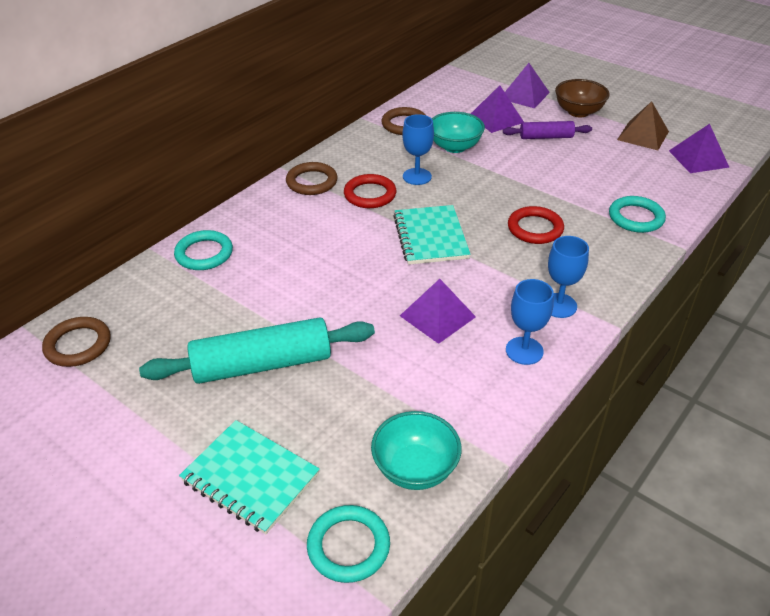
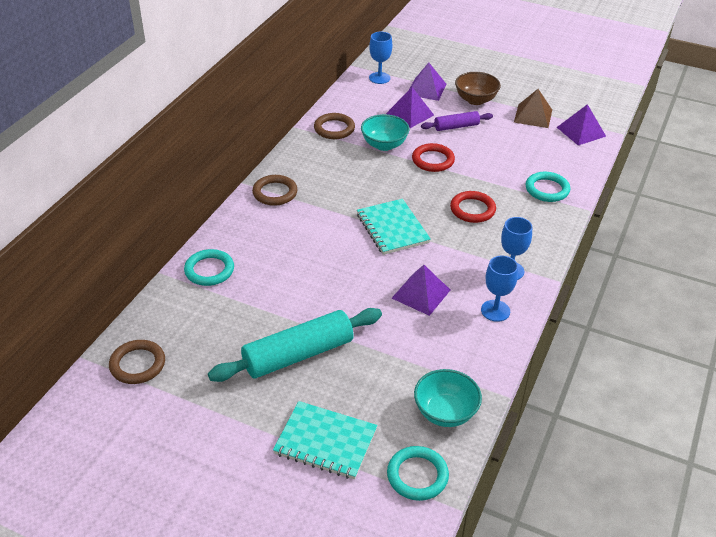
camera: 15 degrees left, 0 degrees up
(370, 194) = (329, 198): red ring -> red ring (433, 160)
(417, 176) = (362, 176): blue goblet -> blue goblet (379, 78)

